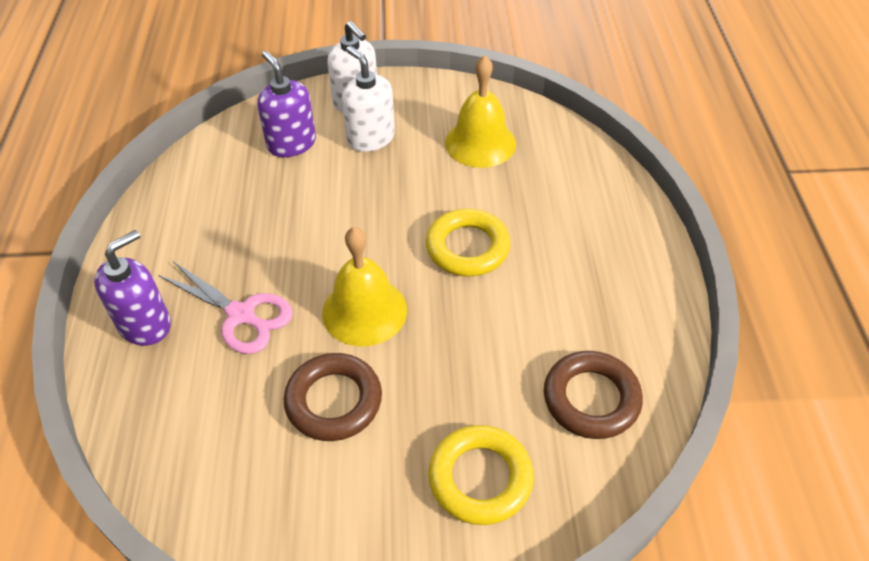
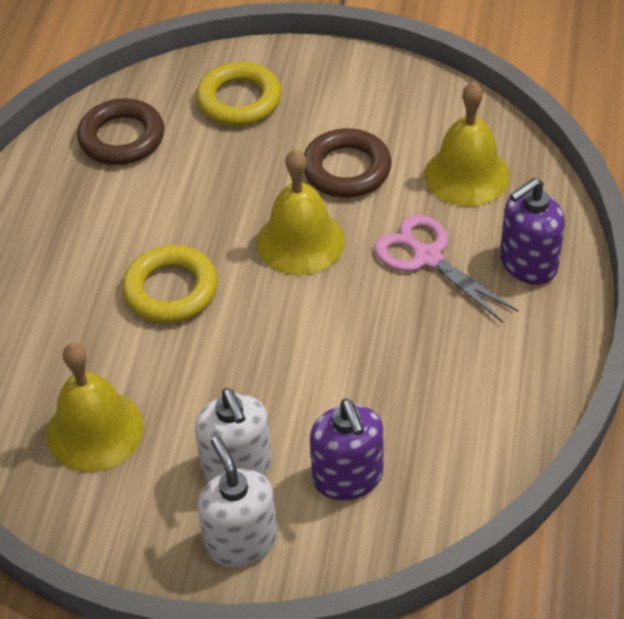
camera: 165 degrees left, 0 degrees up
(201, 416) = (467, 175): none -> yellow bell

